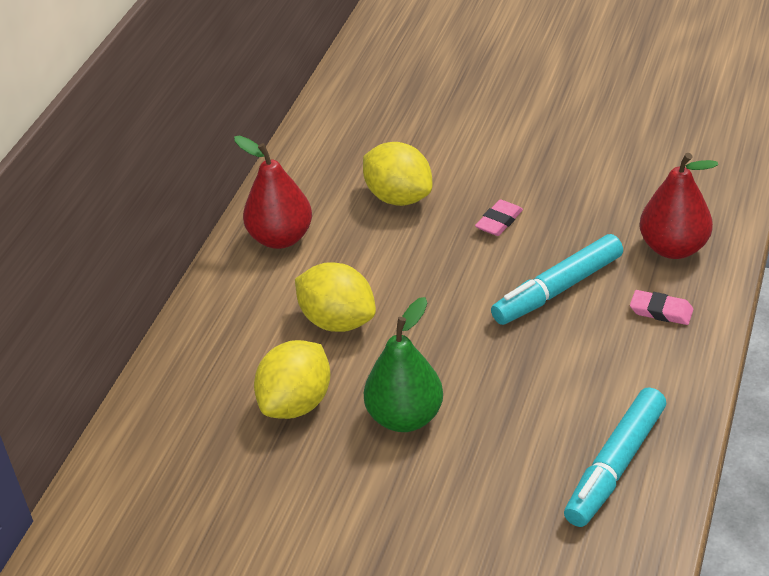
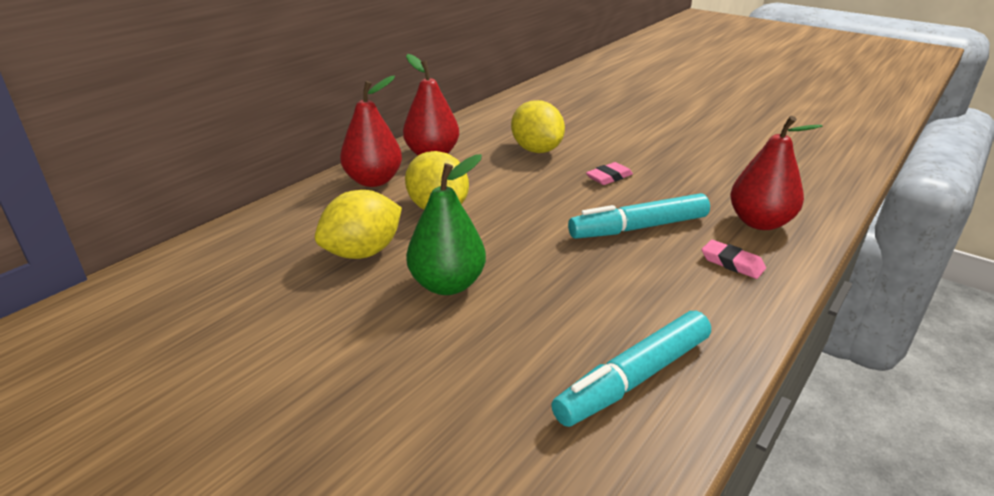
camera: 15 degrees right, 10 degrees down
(240, 300) = (374, 181): none -> red pear

